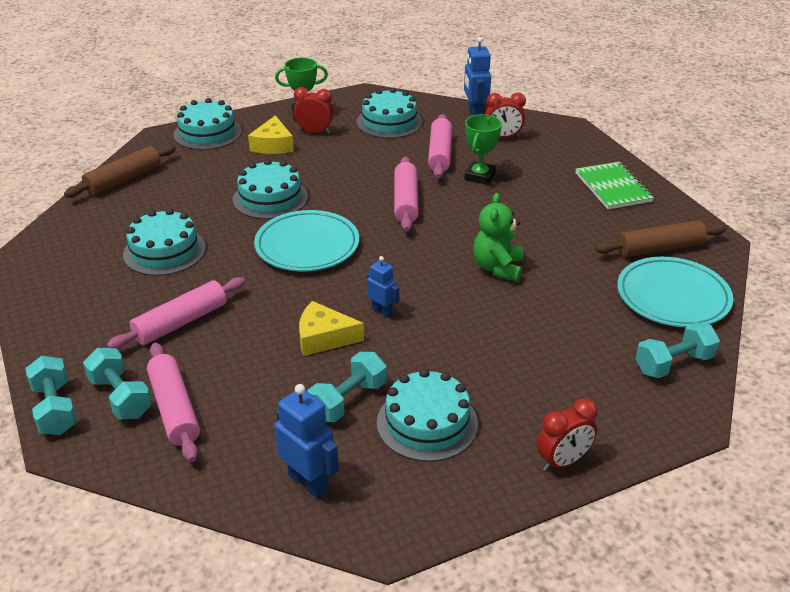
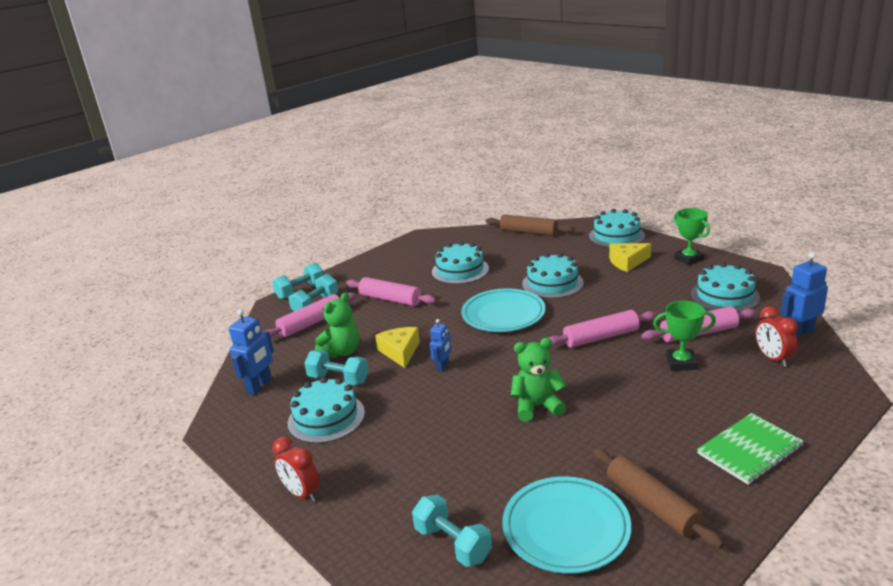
camera: 75 degrees right, 10 degrees down
(282, 388) = (342, 352): none -> green teddy bear
(314, 132) = (666, 271): red clock -> none

